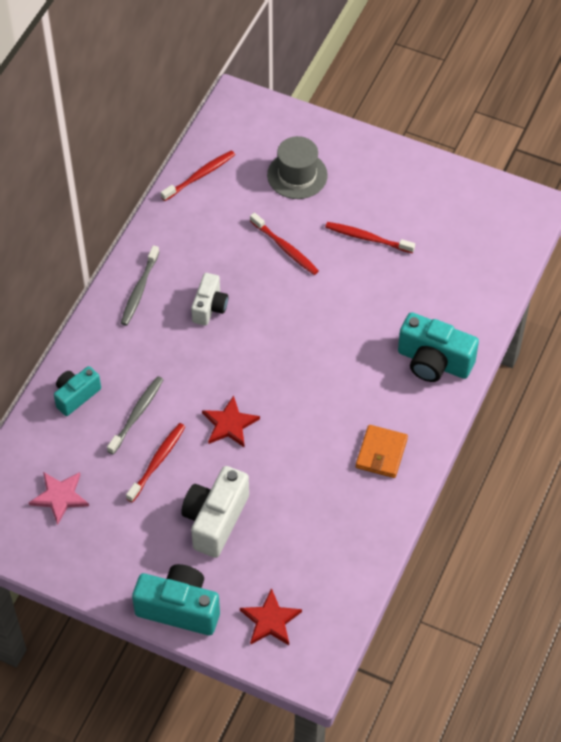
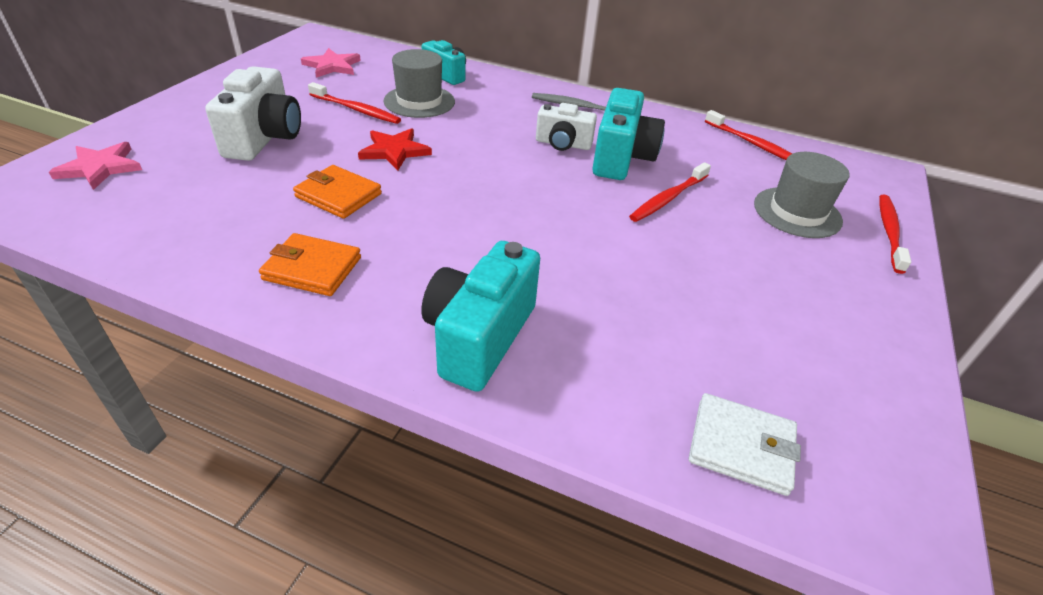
camera: 85 degrees right, 15 degrees down
(137, 414) = (419, 101): grey toothbrush -> grey hat
(179, 608) = (163, 115): turquoise camera -> turquoise camera (621, 158)
(215, 520) = (264, 138): white camera -> white camera turned 75 degrees clockwise
(270, 620) = (100, 168): red star -> pink star
(297, 452) = (338, 195): none -> orange wallet
(367, 238) = (715, 272): red toothbrush -> red toothbrush (889, 232)
(496, 256) = (741, 446): none -> white wallet

